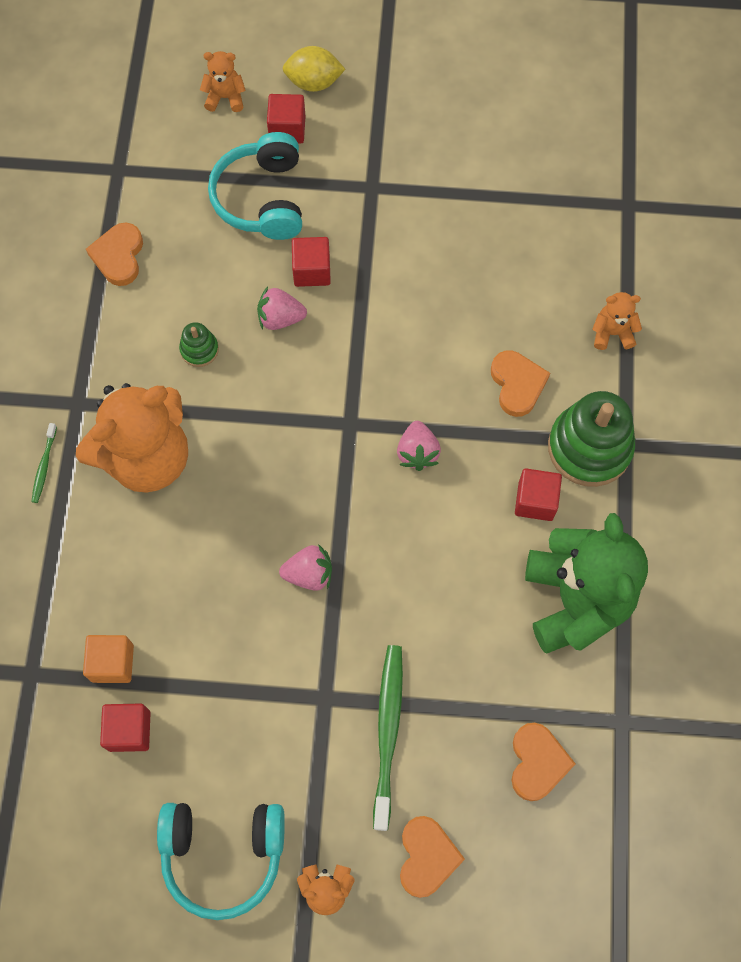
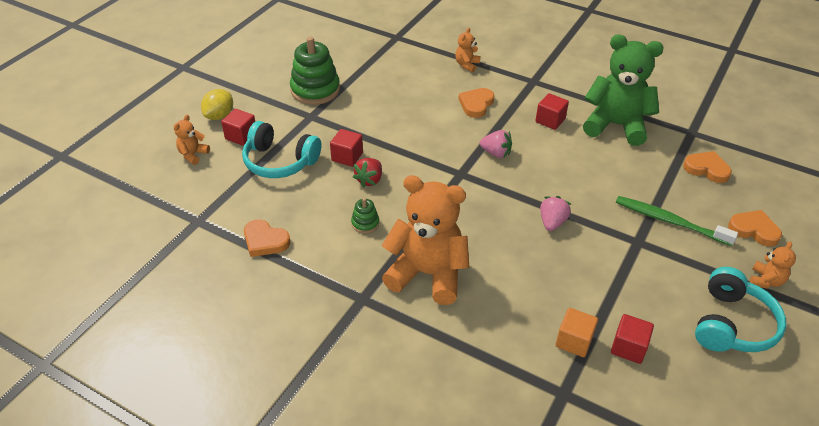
camera: 65 degrees left, 25 degrees down
(44, 466) = (400, 333): green toothbrush -> none
(147, 457) = (427, 274): orange teddy bear -> orange teddy bear turned 60 degrees counterclockwise
(280, 318) = (369, 180): pink strawberry -> red strawberry
(517, 384) = (476, 104): orange heart -> orange heart turned 75 degrees counterclockwise
(589, 447) = (528, 93): green stacking toy -> green stacking toy (315, 90)

